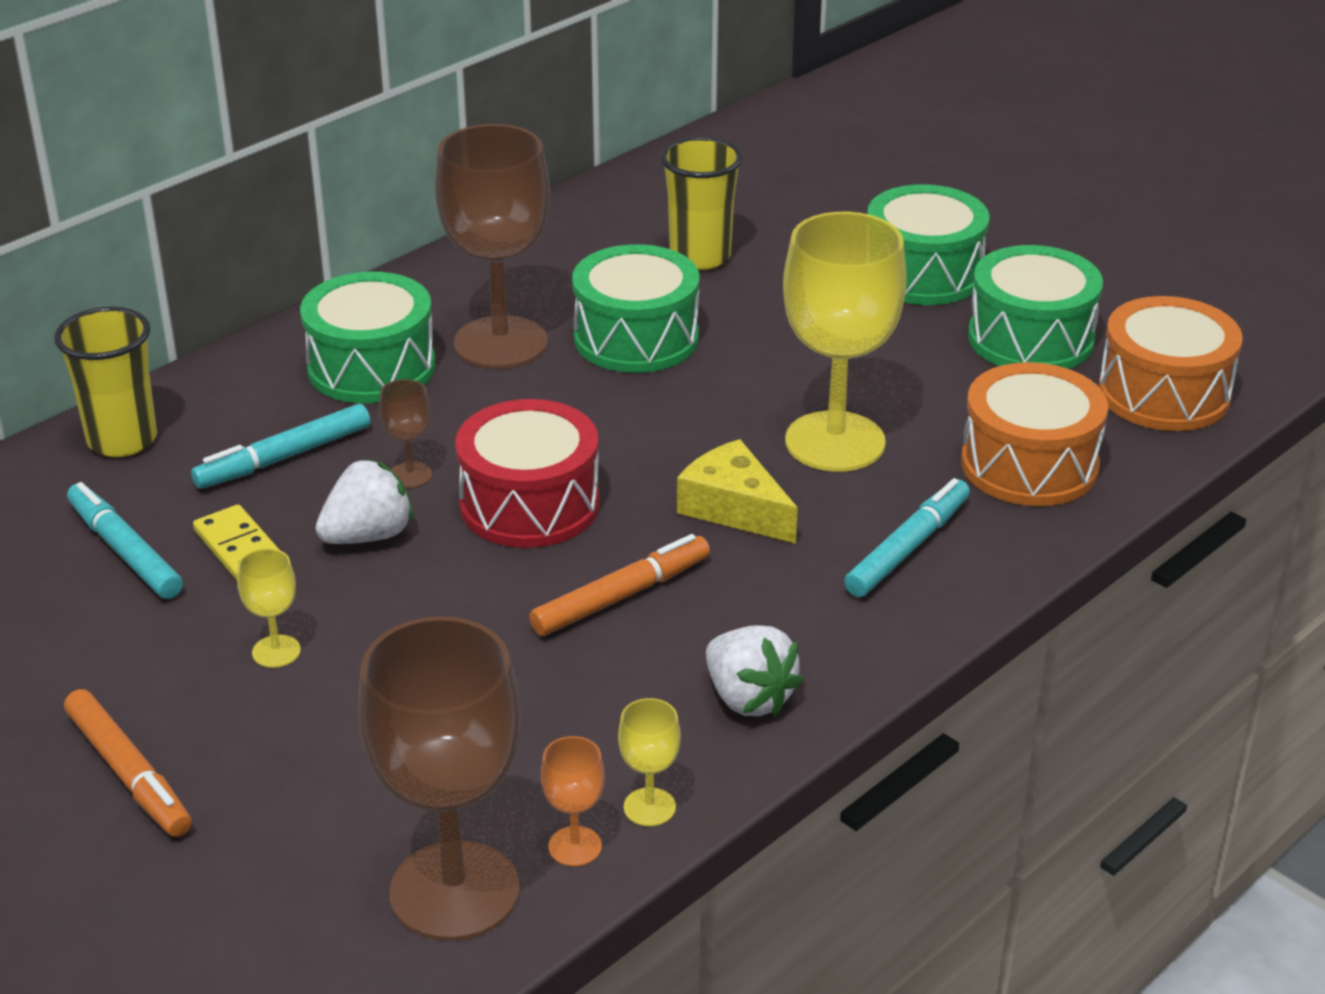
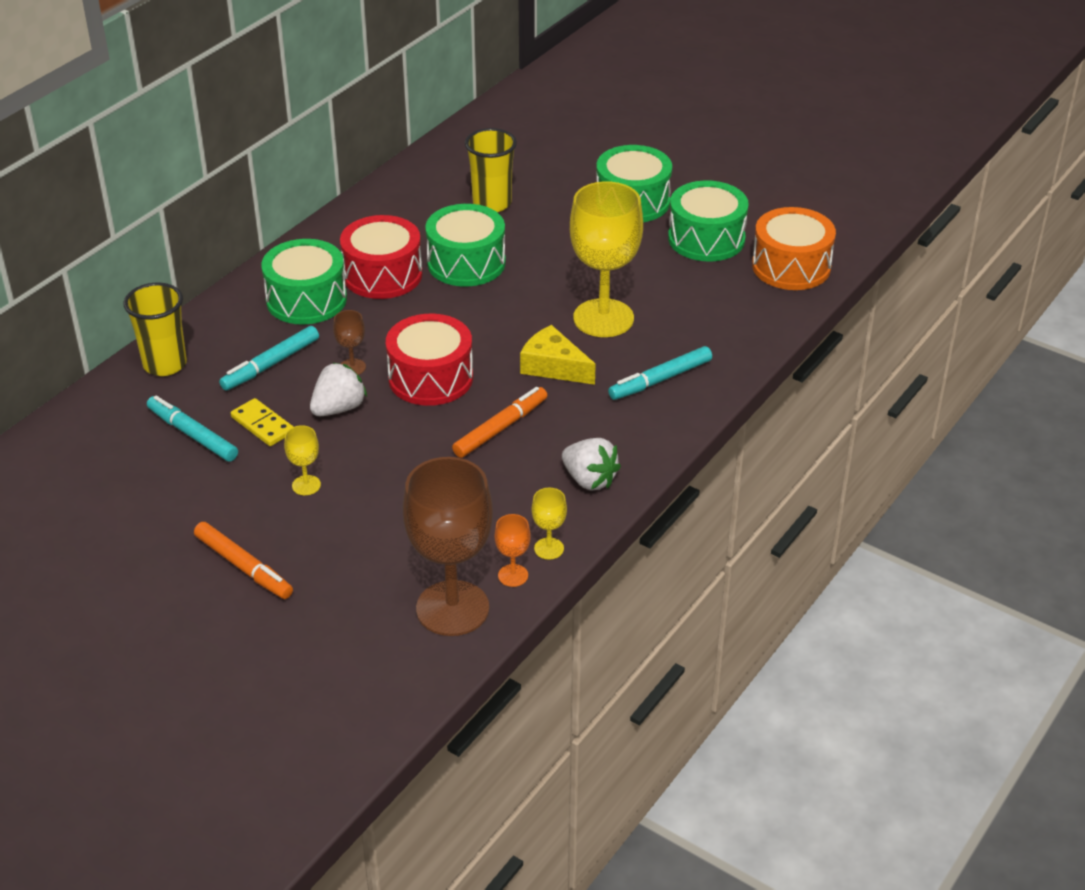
camera: 10 degrees left, 5 degrees up
(500, 343) = (382, 275): brown goblet -> red drum
(907, 548) = (660, 380): turquoise marker -> turquoise marker turned 150 degrees counterclockwise
(1029, 465) = (720, 320): orange drum -> none

